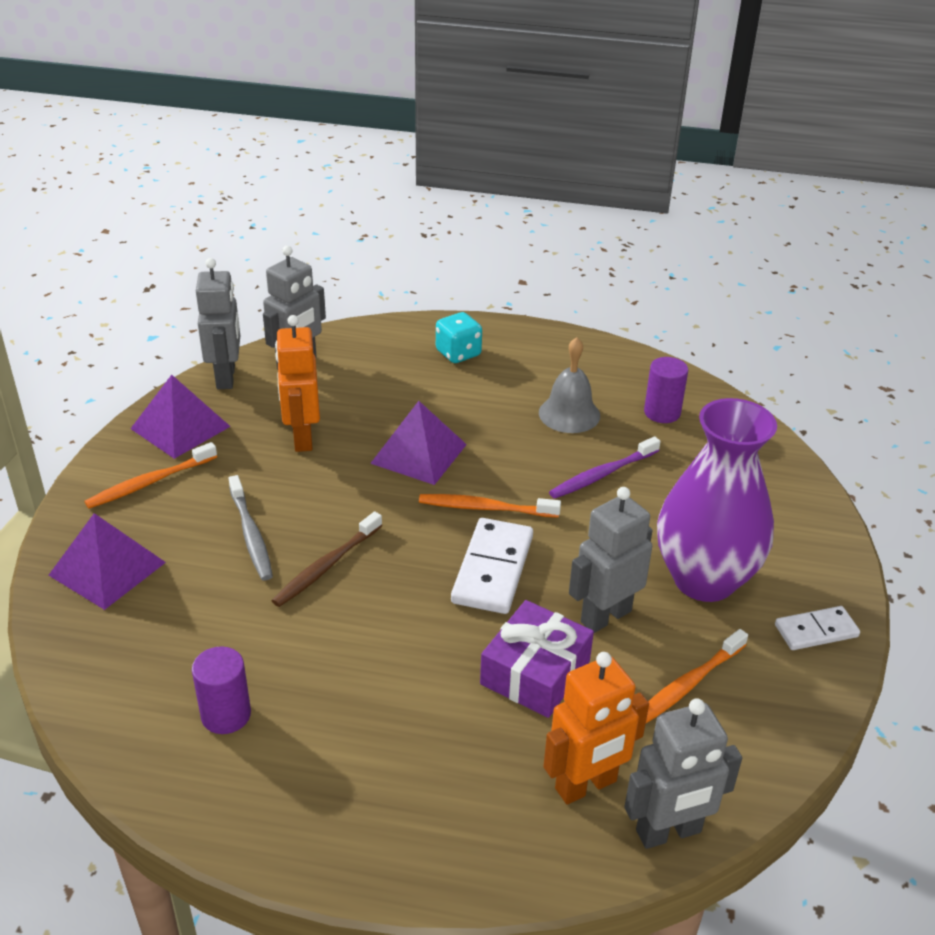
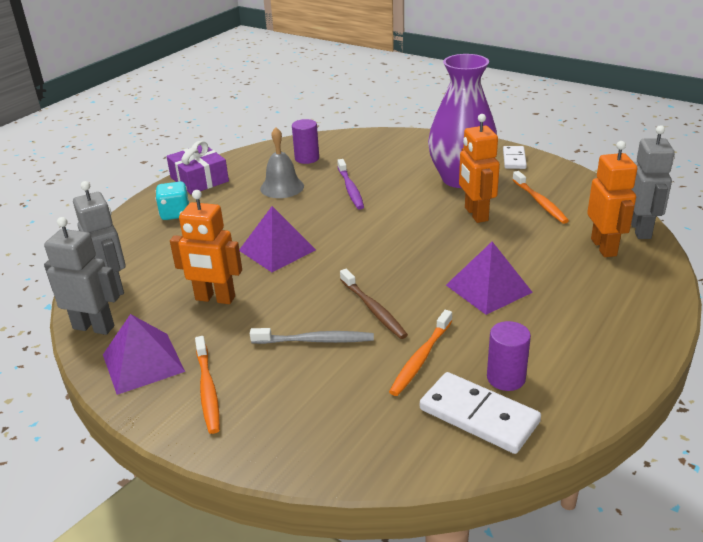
camera: 65 degrees left, 5 degrees down
(107, 568) = (308, 428): purple pyramid -> purple pyramid (488, 288)
(485, 508) = (354, 235): orange toothbrush -> orange toothbrush (420, 358)
(493, 569) = (415, 243): white domino -> white domino (479, 415)
(535, 672) = (512, 246): purple gift -> purple gift (199, 179)
(605, 616) = (475, 214): grey robot -> orange robot

